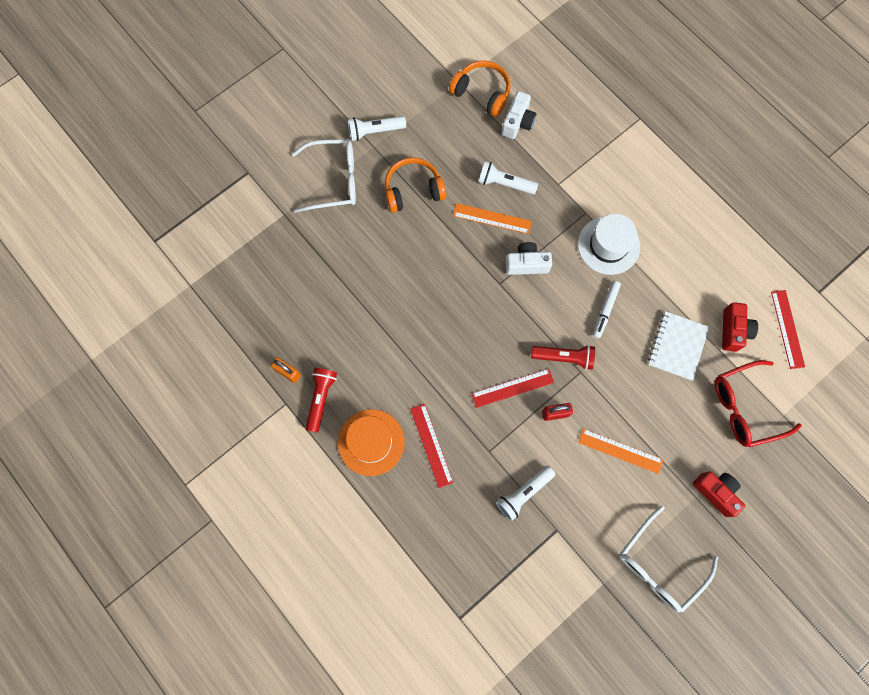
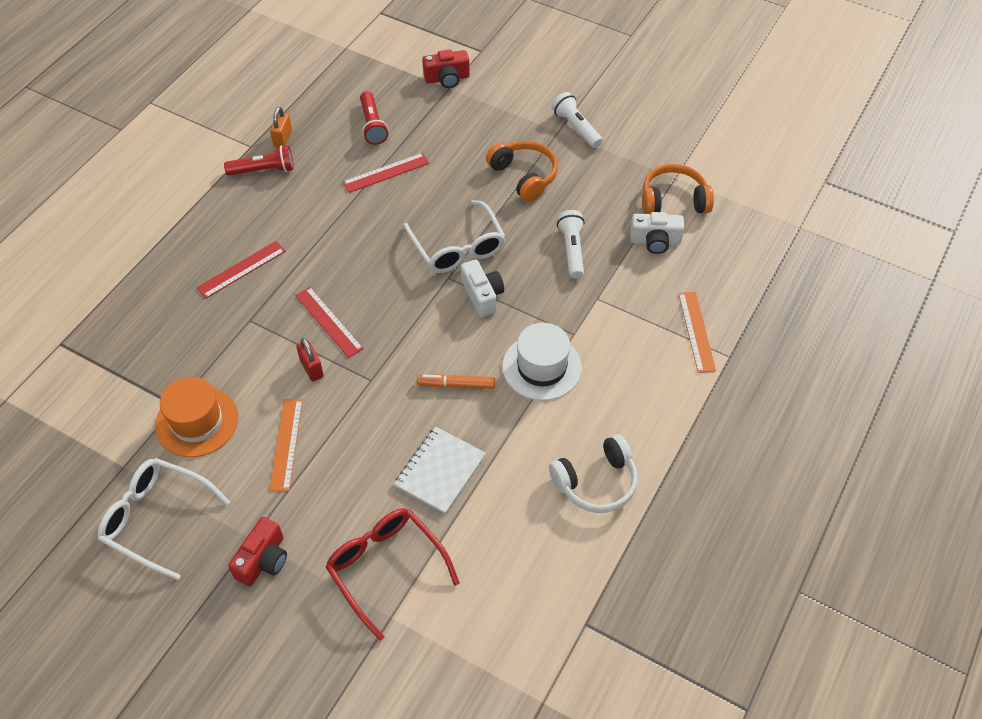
camera: 70 degrees right, 20 degrees down
(335, 180) = (504, 113): white glasses -> white glasses (458, 248)
(371, 442) = (230, 220): orange hat -> orange hat (197, 421)
(482, 93) = (673, 200): orange headphones -> orange headphones turned 105 degrees counterclockwise
(492, 218) = (523, 250): orange ruler -> orange ruler (696, 331)
(523, 493) = (210, 363): white flashlight -> none
(564, 357) = (382, 359): red flashlight -> red flashlight (372, 125)
(605, 310) = (456, 385): white marker -> orange marker
(677, 346) = (440, 471): white notebook -> white notebook turned 60 degrees counterclockwise
(716, 245) = (596, 482): none -> white headphones
(733, 330) = (486, 530): red camera -> red camera (447, 78)
(787, 329) = (514, 595): red ruler -> red ruler (386, 172)

